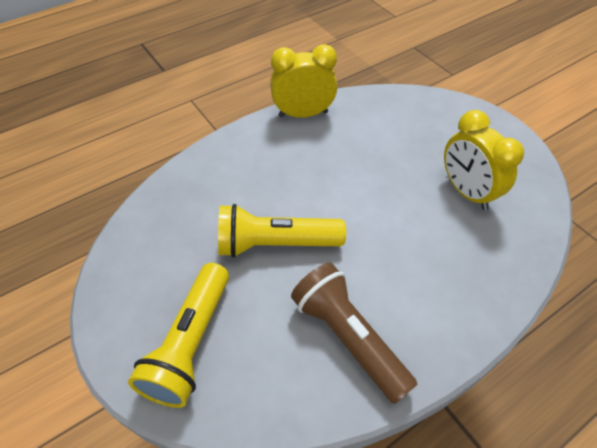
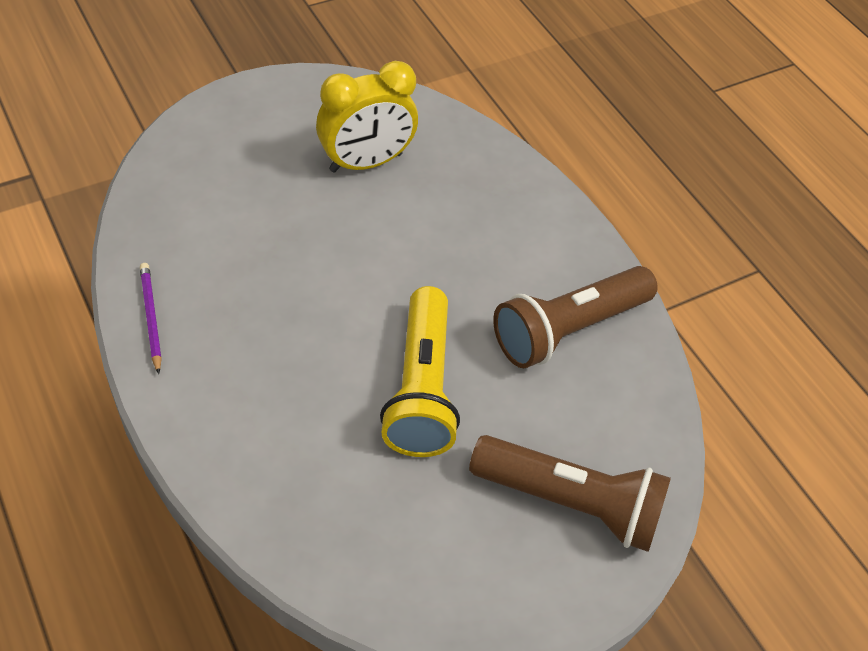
camera: 90 degrees left, 0 degrees up
(190, 343) = (570, 503): yellow flashlight -> brown flashlight
(303, 114) = (151, 318): yellow clock -> purple pencil

